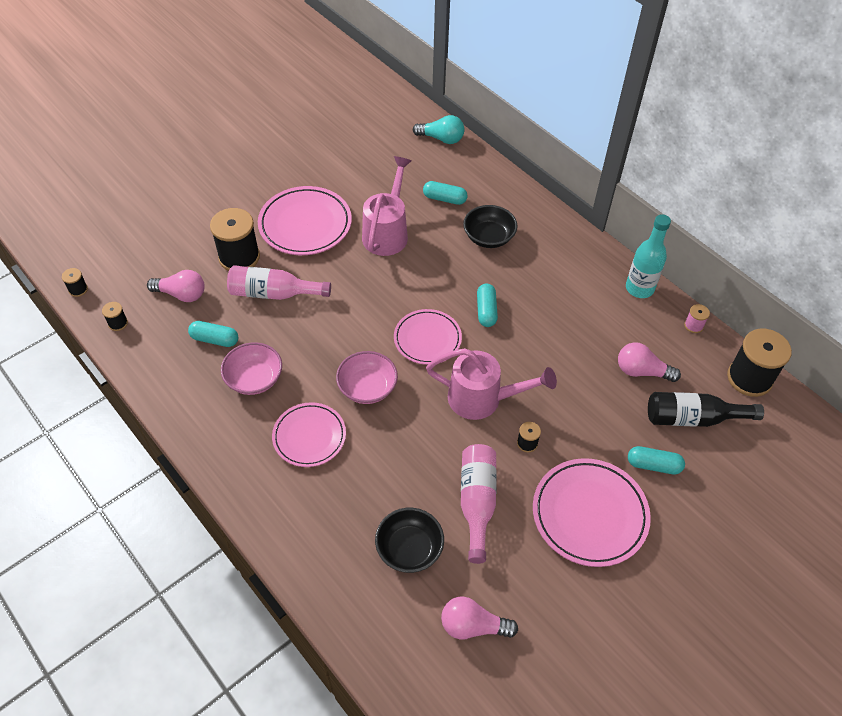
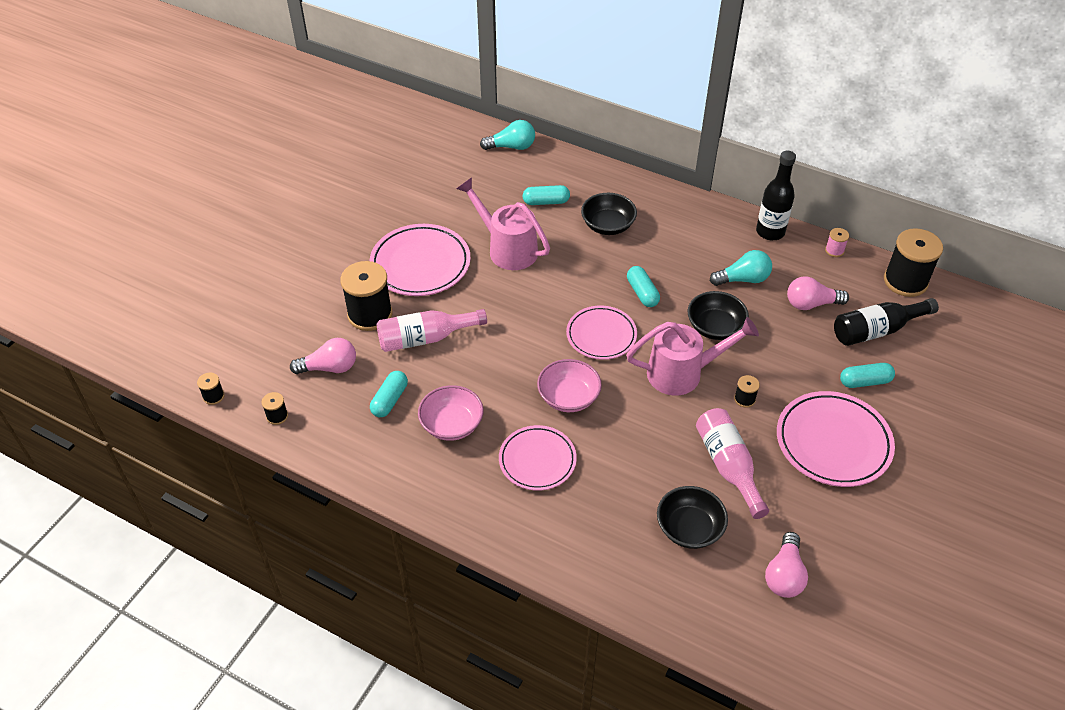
camera: 20 degrees left, 5 degrees down
(215, 339) = (389, 400): turquoise capsule -> turquoise capsule turned 60 degrees counterclockwise
(387, 232) = (507, 248): pink watering can -> pink watering can turned 45 degrees counterclockwise
(473, 626) = (784, 575): pink light bulb -> pink light bulb turned 60 degrees counterclockwise
(536, 365) = (715, 327): none -> black bowl
(588, 326) = (743, 279): none -> turquoise light bulb
(639, 288) = (770, 232): turquoise bottle -> black bottle

